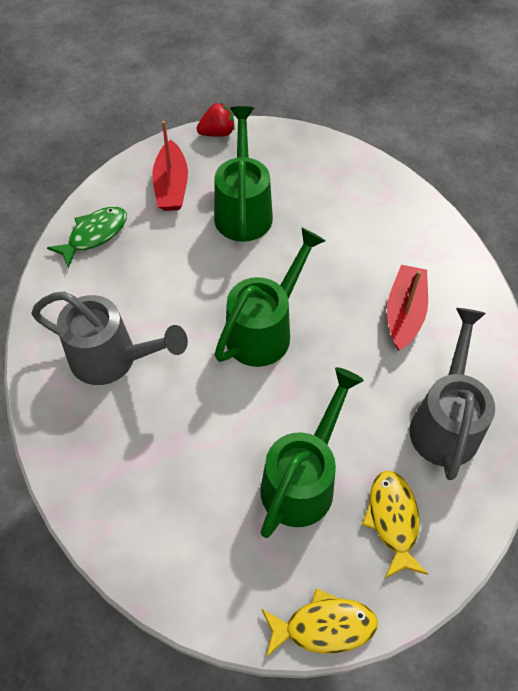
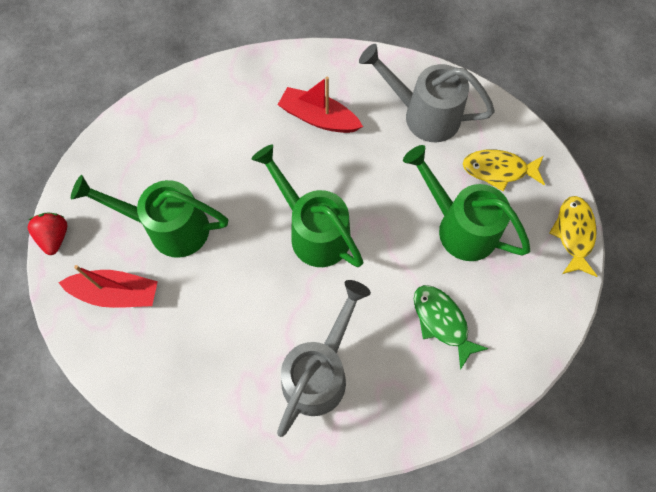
camera: 80 degrees left, 10 degrees up
(94, 235) = (161, 380): green fish -> green fish (442, 321)

